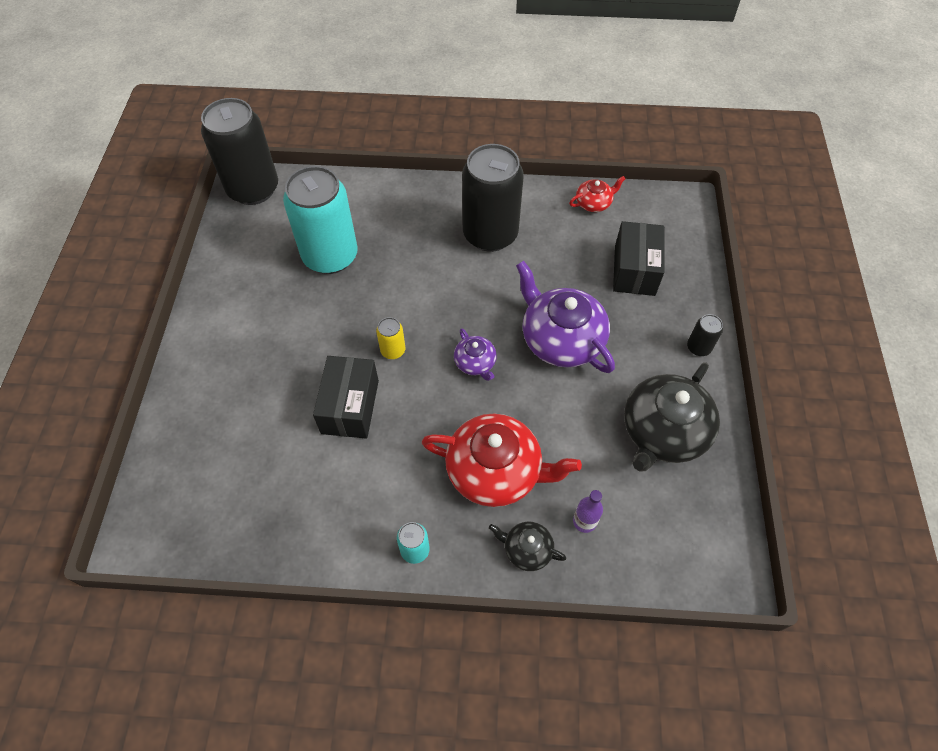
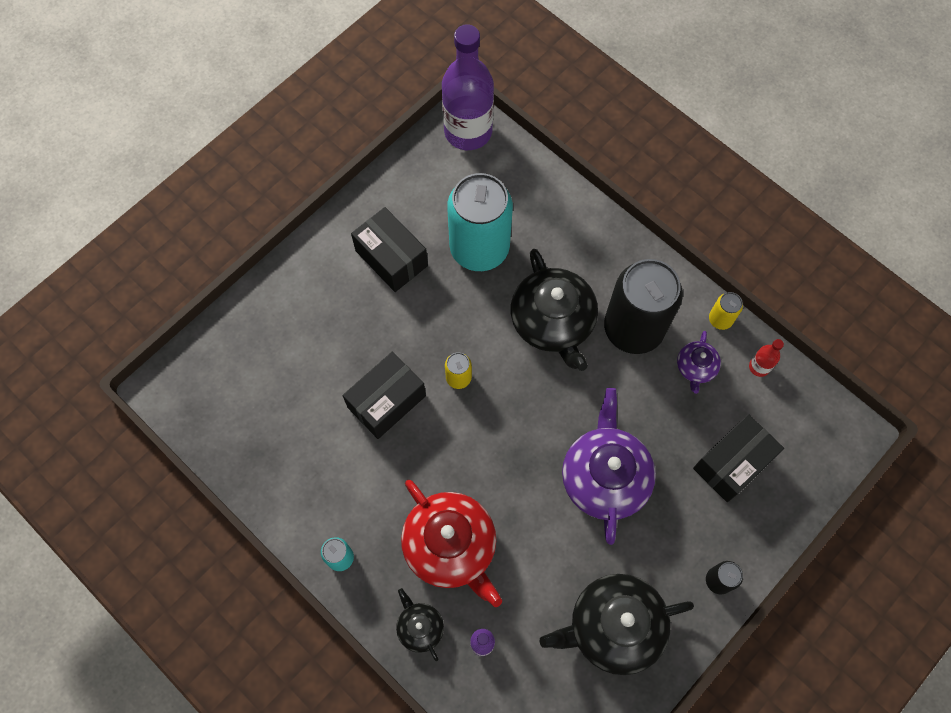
camera: 40 degrees right, 10 degrees up
(253, 189) = (468, 131): black can -> purple bottle
(265, 306) = (391, 258): none -> black box
(429, 267) = (553, 322): none -> black teapot
(475, 363) = (515, 441): purple teapot -> purple teapot (696, 367)
(542, 192) = (720, 319): none -> yellow can
(594, 203) = (759, 367): red teapot -> red bottle

